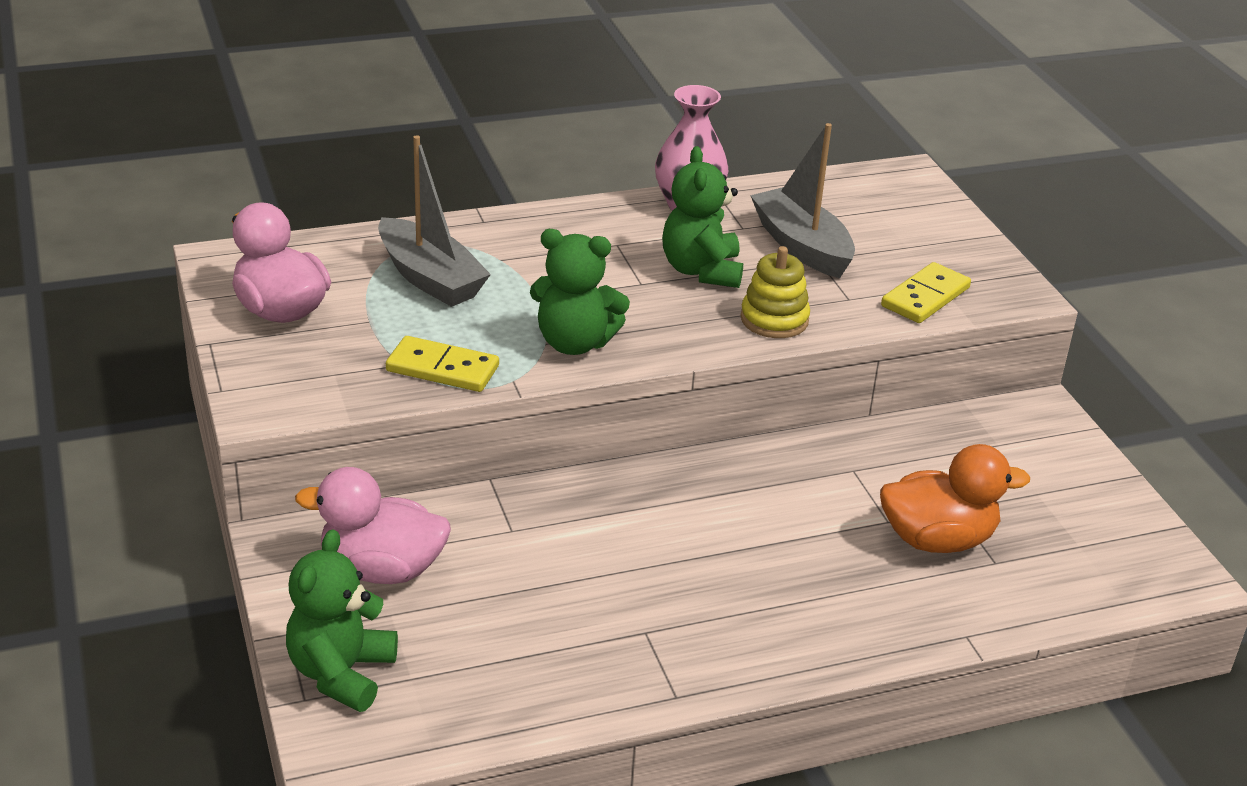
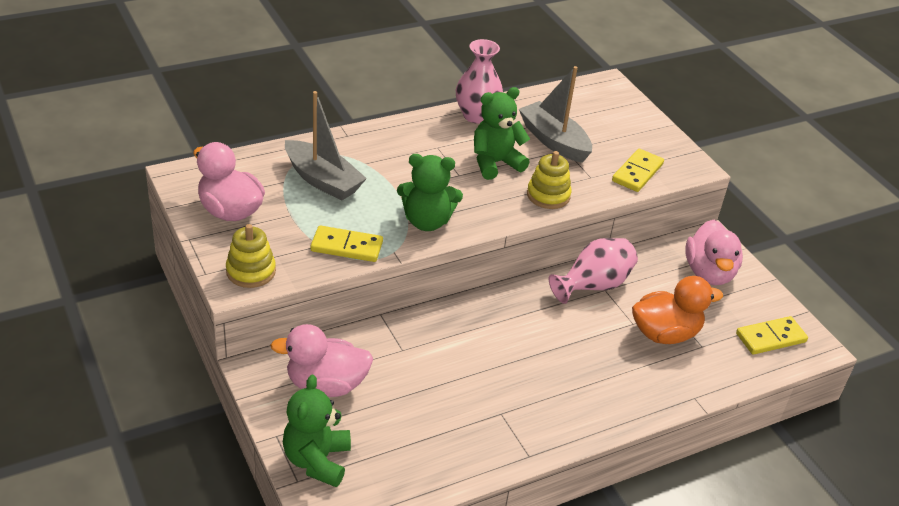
camera: 10 degrees left, 5 degrees up
(289, 392) = (251, 271): none -> yellow stacking toy
(701, 271) = (495, 163): green teddy bear -> green teddy bear turned 75 degrees clockwise
(835, 462) = (593, 285): none -> pink vase
(1029, 458) = (709, 273): none -> pink duck
(1113, 559) = (771, 338): none -> yellow domino

